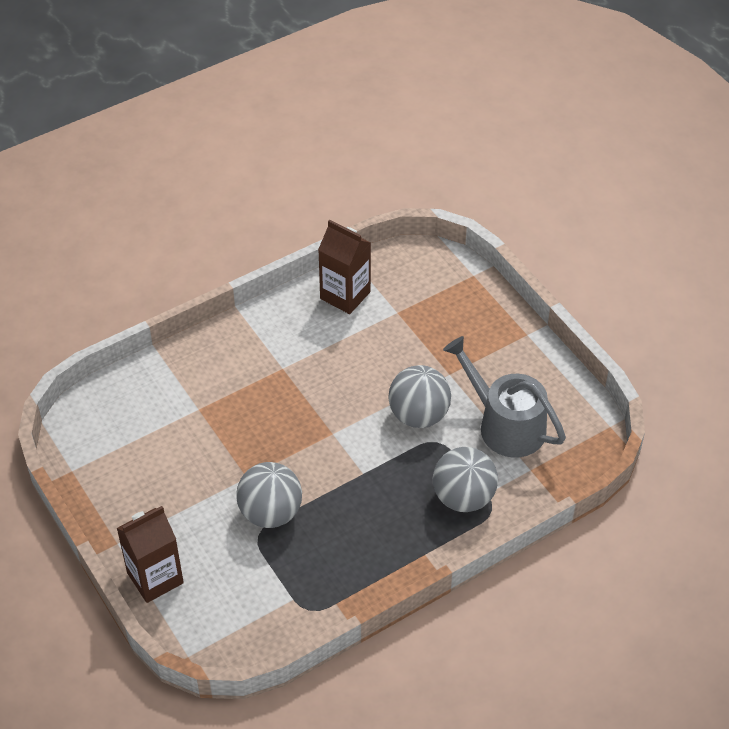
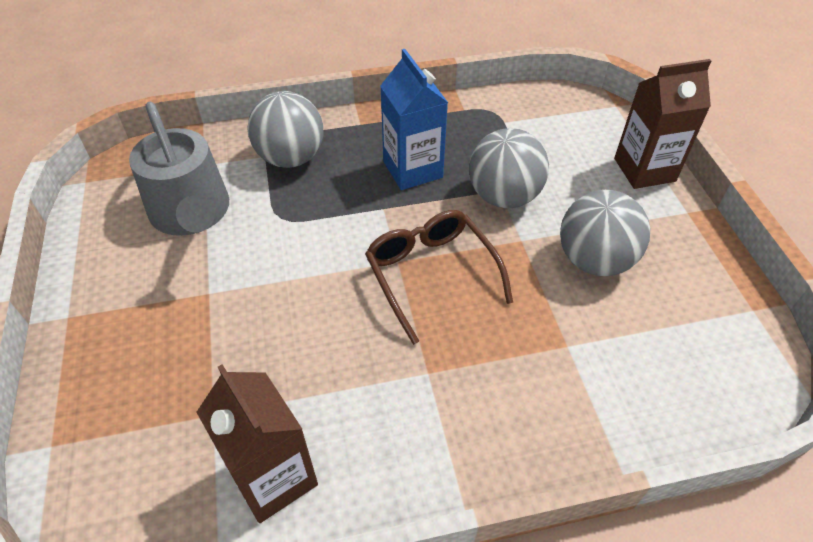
camera: 160 degrees left, 0 degrees up
(304, 430) = (431, 274): none -> brown glasses
(355, 517) = (412, 169): none -> blue carton
(418, 415) = (281, 252): grey ball -> grey ball (594, 260)

